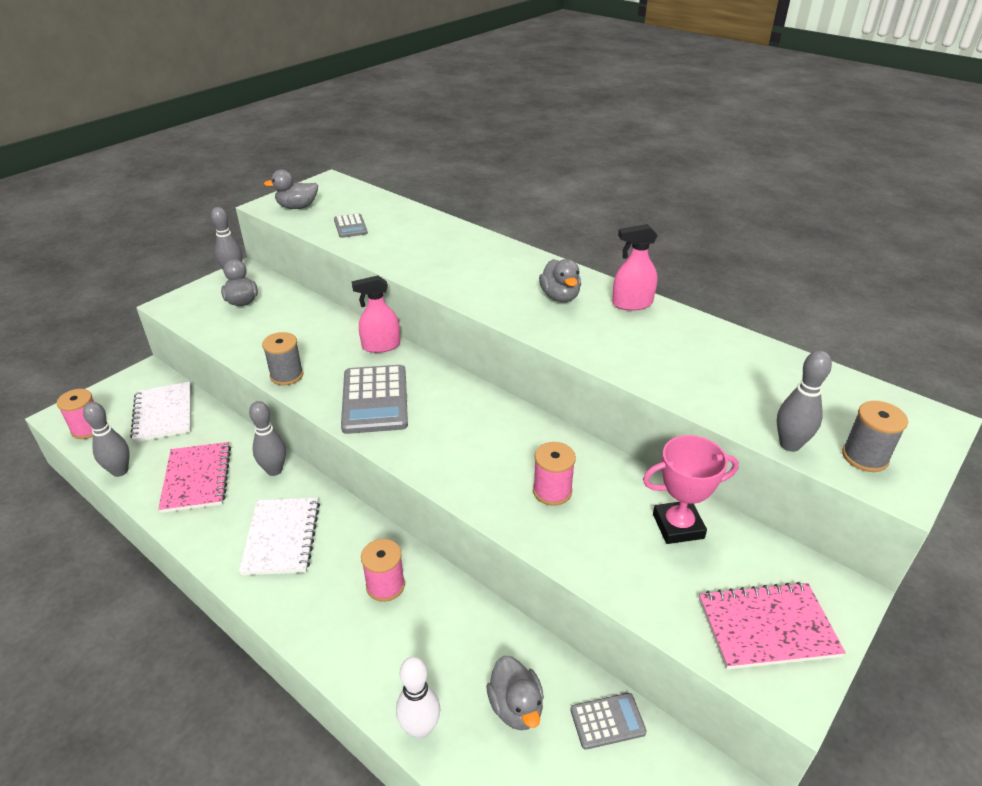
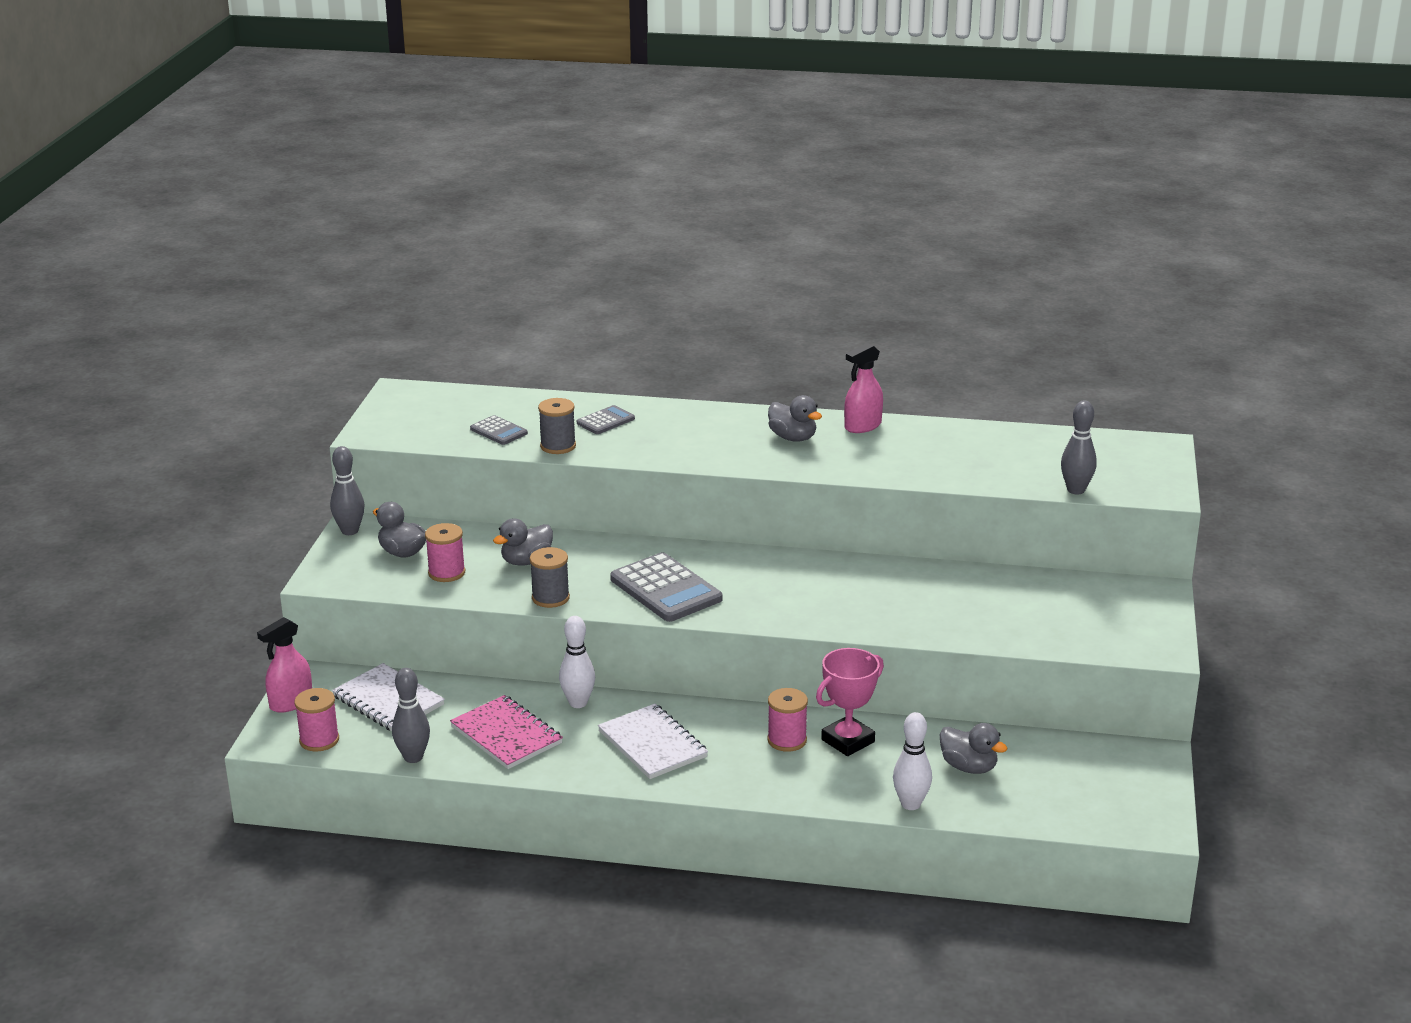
camera: 30 degrees left, 10 degrees down
(274, 470) = (578, 703): grey bowling pin -> white bowling pin
(297, 207) = (406, 428): grey duck -> grey duck (526, 561)
(381, 346) = (613, 546): pink spray bottle -> pink spray bottle (291, 702)
(552, 491) = (898, 601): pink spool -> pink spool (446, 573)
(607, 721) = (1041, 749): grey calculator -> grey calculator (605, 421)
(678, 526) = (1015, 591): pink trophy -> pink trophy (848, 741)
(767, 627) = (1124, 626): pink notebook -> none
(864, 457) = (1131, 482): grey spool -> grey spool (558, 446)

